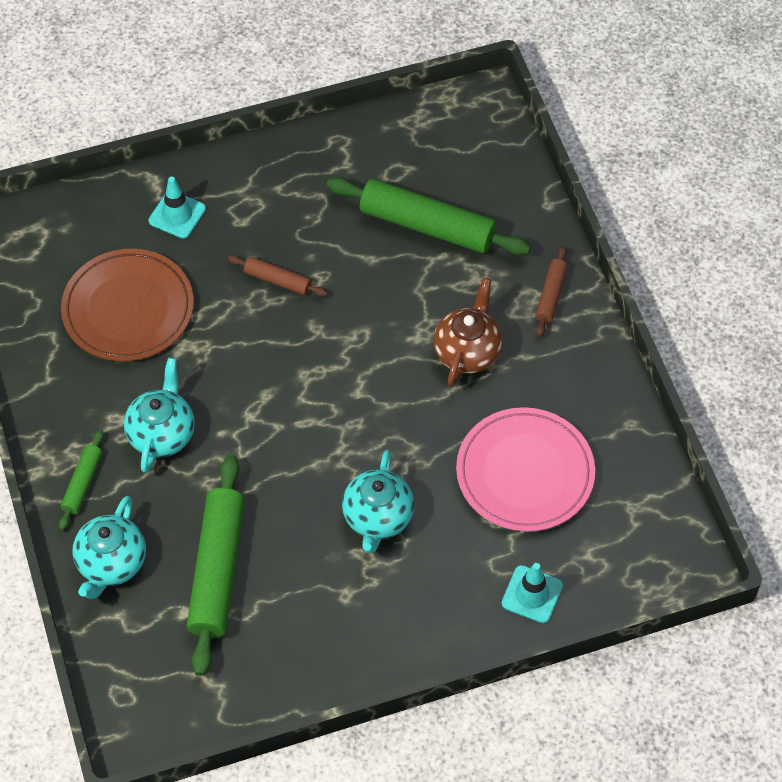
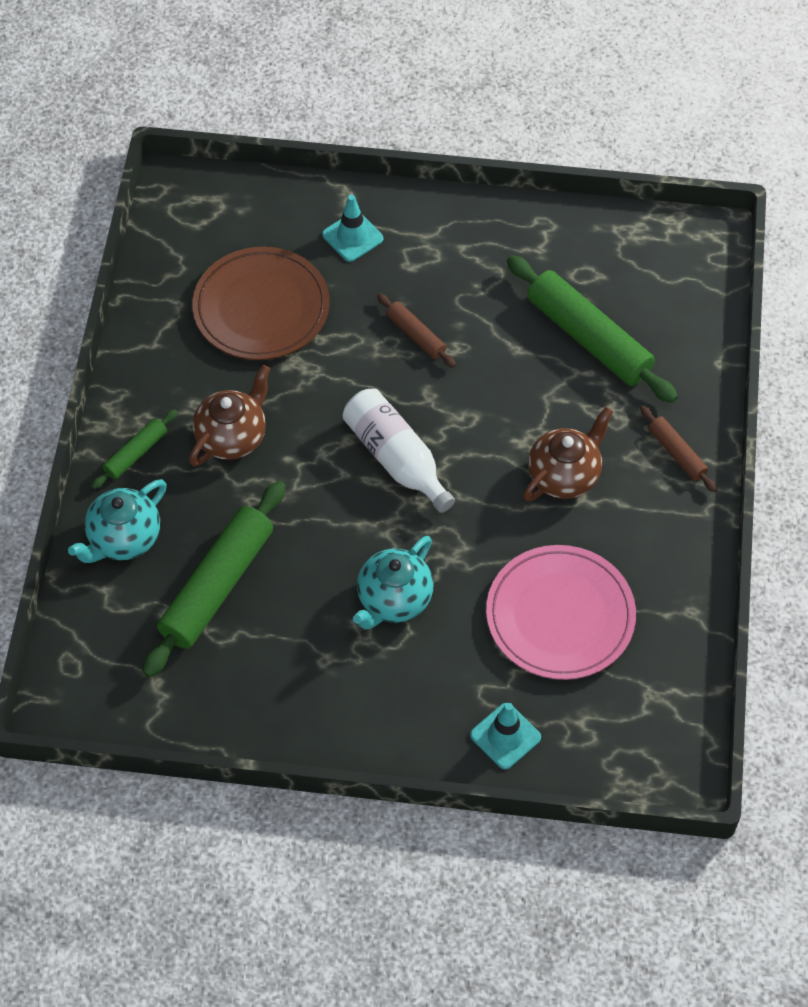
camera: 25 degrees right, 0 degrees up
(162, 434) = (232, 437): turquoise teapot -> brown teapot
(317, 394) = (396, 458): none -> white bottle
(550, 295) = (676, 453): brown rolling pin -> brown rolling pin turned 75 degrees counterclockwise

